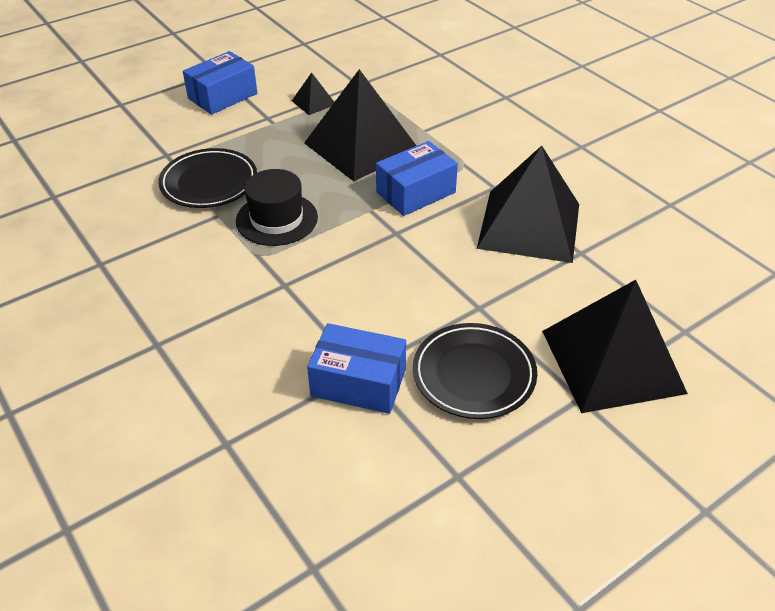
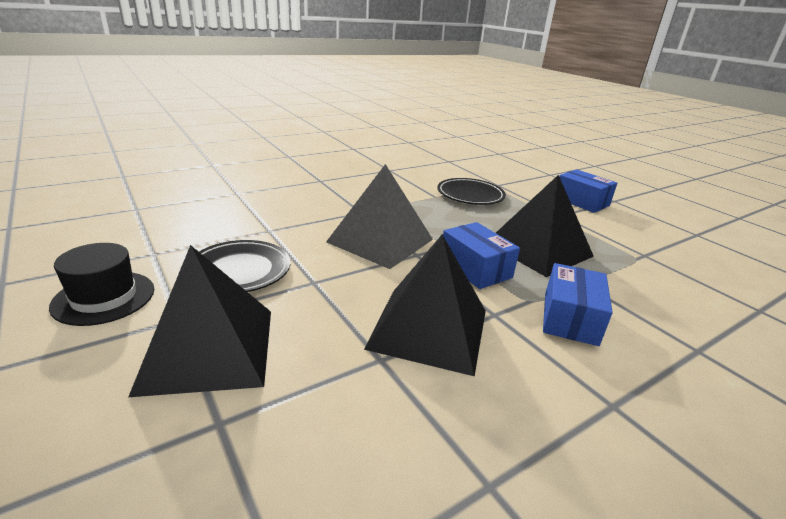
camera: 90 degrees right, 15 degrees down
(276, 219) = (432, 213): black hat -> black hat (104, 297)
(313, 102) = (596, 233): black pyramid -> none
(358, 382) = (259, 228): blue box -> blue box (570, 318)
(368, 262) = (380, 240): none -> grey pyramid

